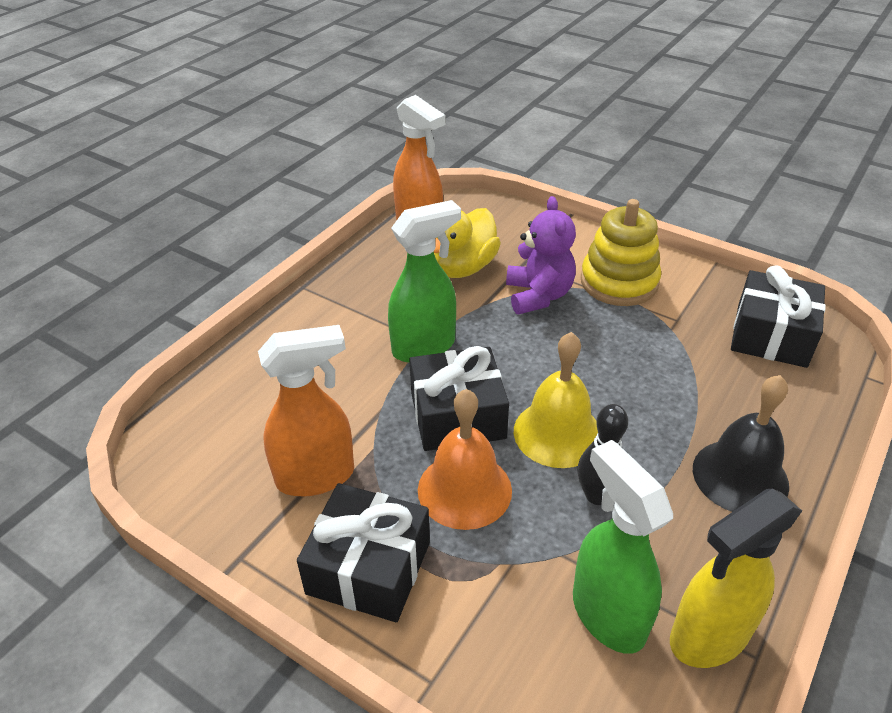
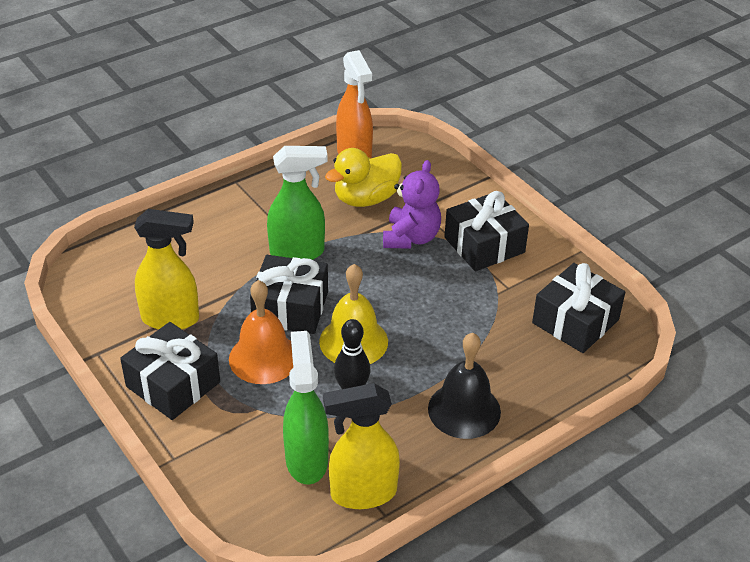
camera: 20 degrees right, 0 degrees up
(316, 476) = (171, 319): orange spray bottle -> yellow spray bottle
(619, 282) = (484, 245): yellow stacking toy -> black gift

